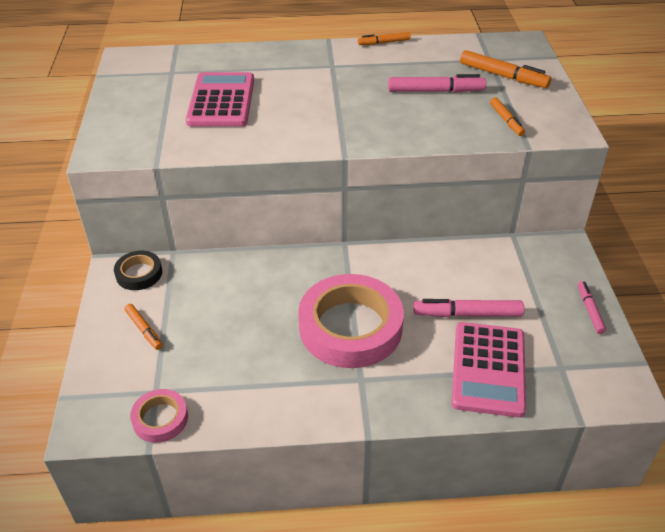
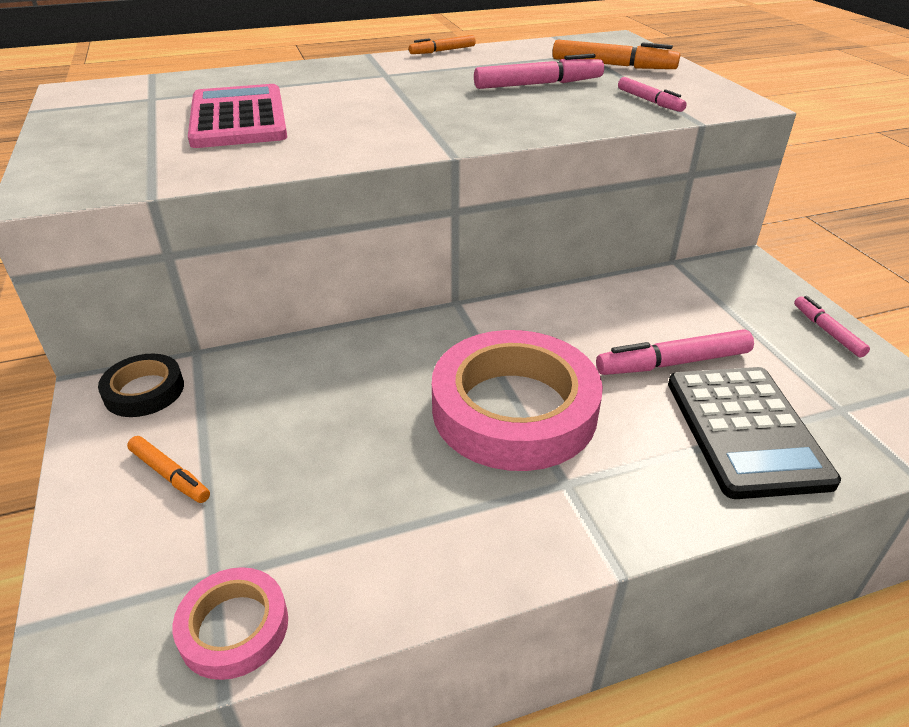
camera: 15 degrees left, 5 degrees down
(488, 369) = (745, 431): pink calculator -> black calculator
(506, 120) = (649, 101): orange marker -> pink marker

